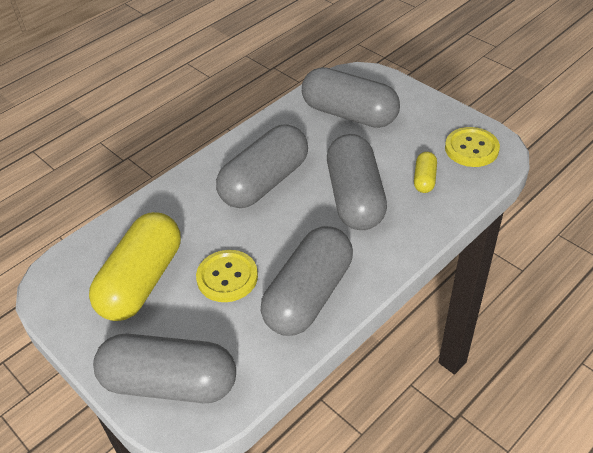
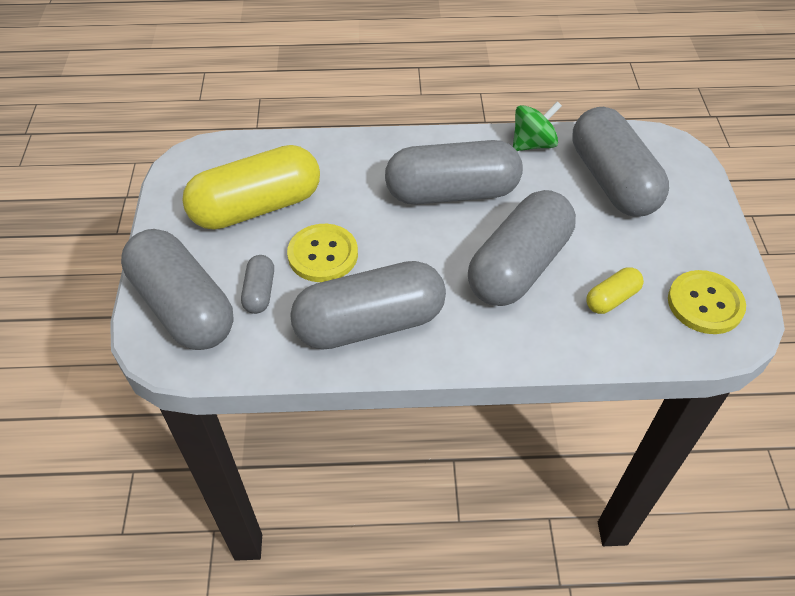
camera: 40 degrees right, 5 degrees up
(213, 332) = (259, 292): none -> grey capsule
(279, 121) = (533, 144): none -> green spinning top

